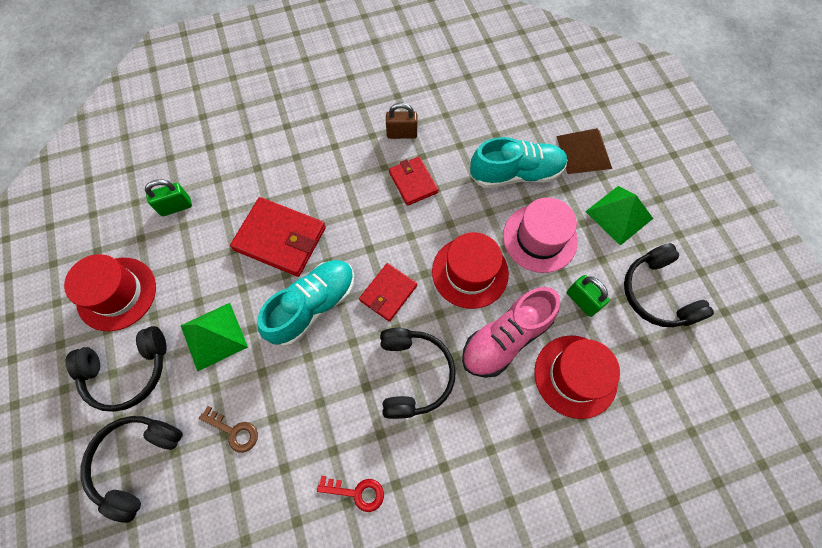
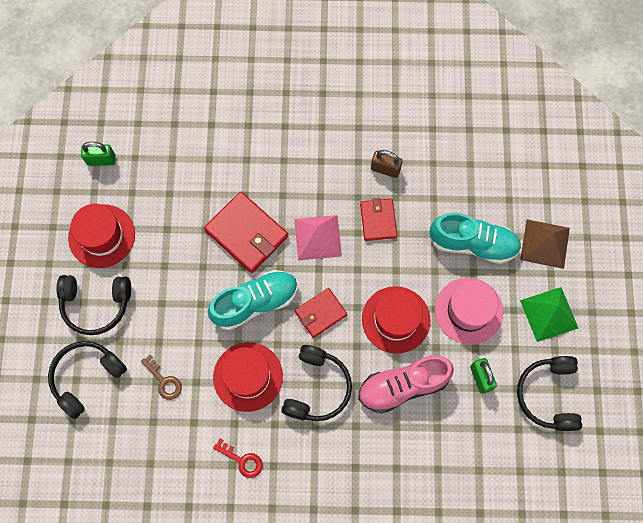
camera: 20 degrees right, 5 degrees up
(176, 207) = (168, 174): green padlock -> green padlock (101, 160)
(214, 336) = (169, 299): green pyramid -> none
(357, 218) = (317, 237): none -> pink pyramid
(575, 376) = (447, 436): red hat -> red hat (248, 376)

